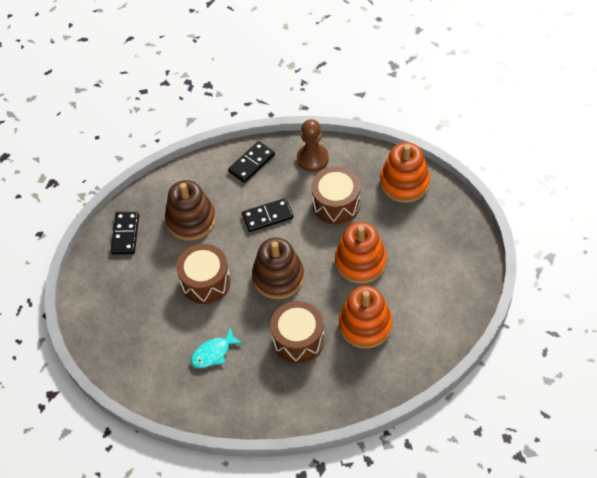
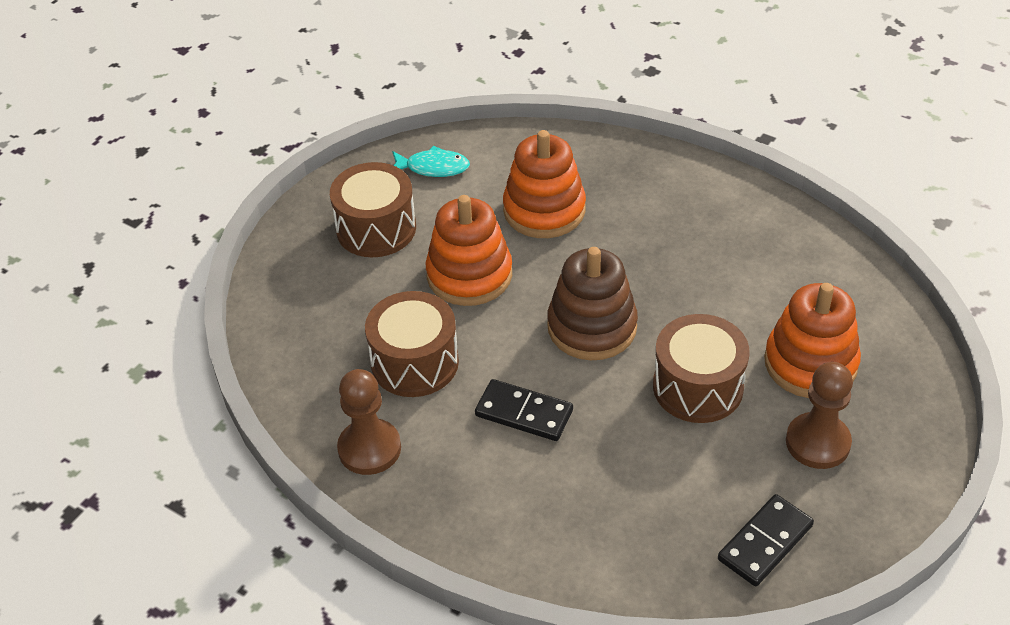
camera: 140 degrees left, 10 degrees down
(134, 293) = (817, 442): none -> brown pawn
(191, 220) = (640, 490): brown stacking toy -> none
(213, 353) = (763, 297): turquoise fish -> turquoise fish (433, 167)
(251, 163) = (462, 510): black domino -> none
(298, 340) = (640, 245): brown drum -> brown drum (376, 228)
(404, 182) = (297, 325): orange stacking toy -> orange stacking toy (810, 363)

